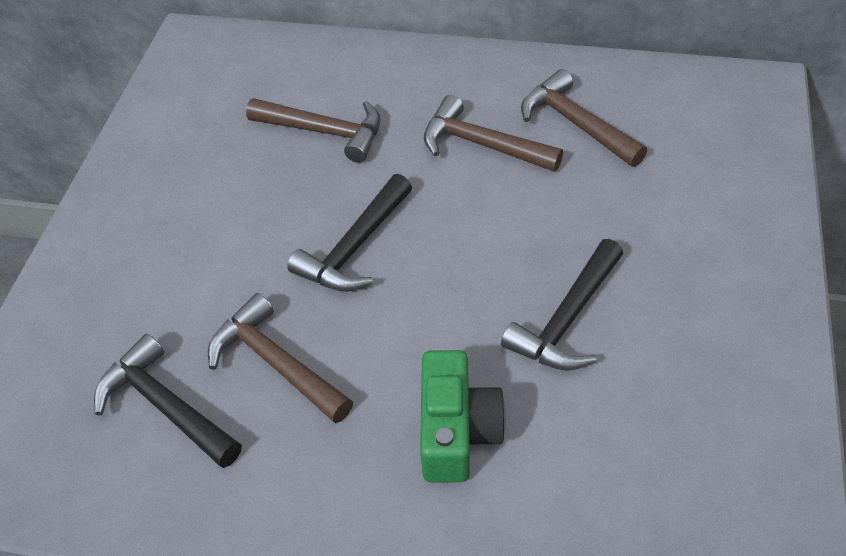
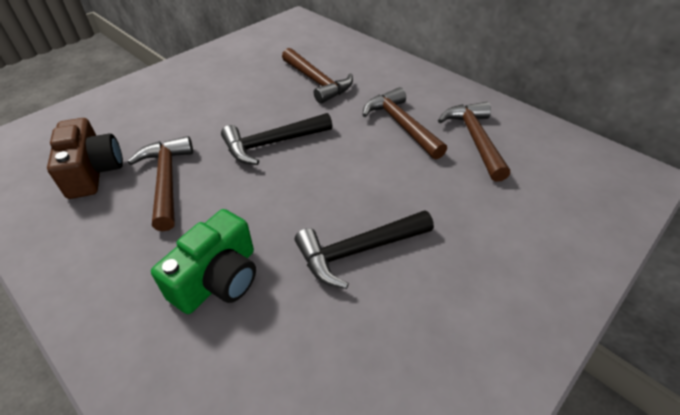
camera: 30 degrees right, 5 degrees down
(165, 405) = (93, 171): black hammer -> brown camera

